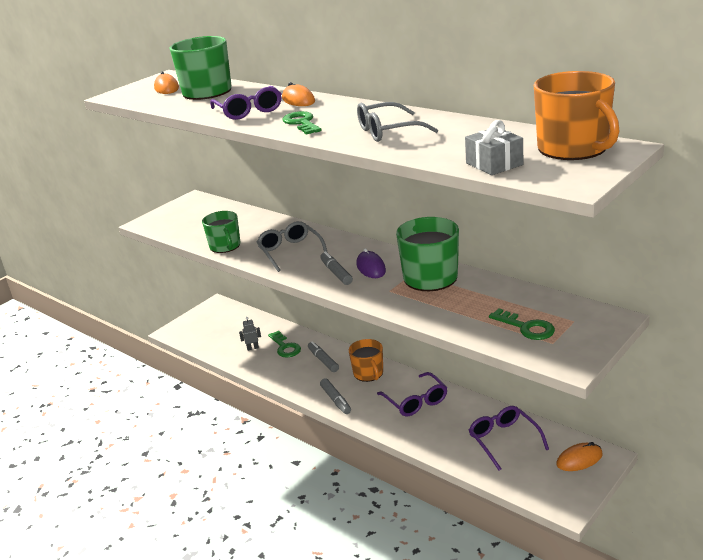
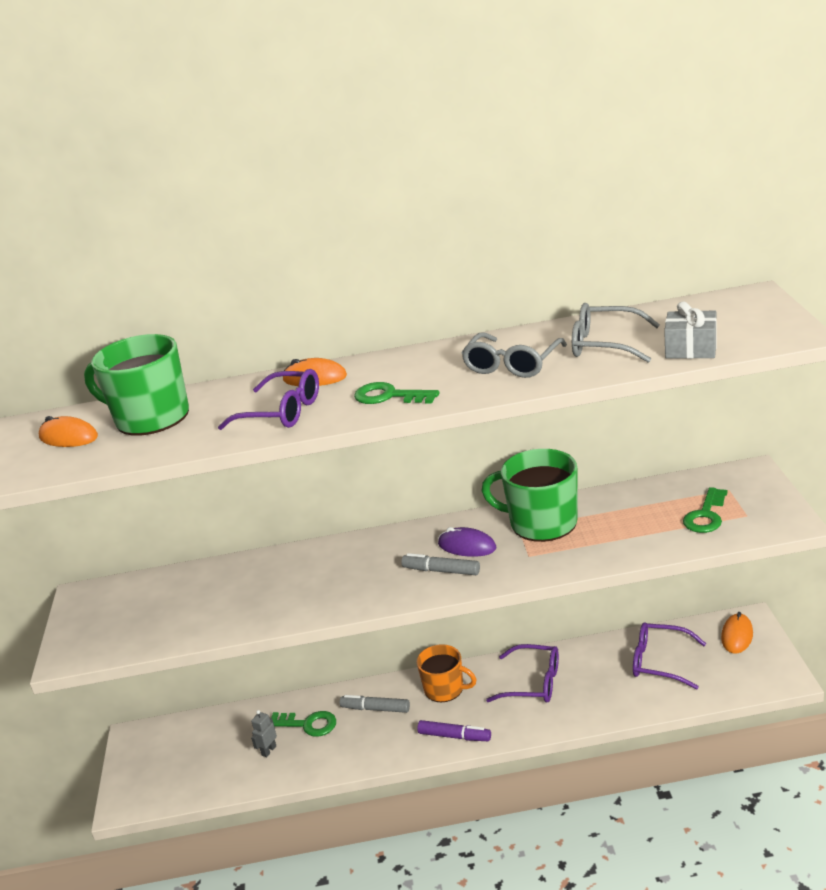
camera: 45 degrees left, 0 degrees up
(225, 246) = (248, 618): green mug -> none
(290, 252) = (345, 580): grey glasses -> grey glasses (605, 345)
(336, 400) = (454, 736): grey marker -> purple marker
(526, 327) = (705, 516): green key -> green key turned 120 degrees clockwise
(573, 148) = (720, 310): orange mug -> none

